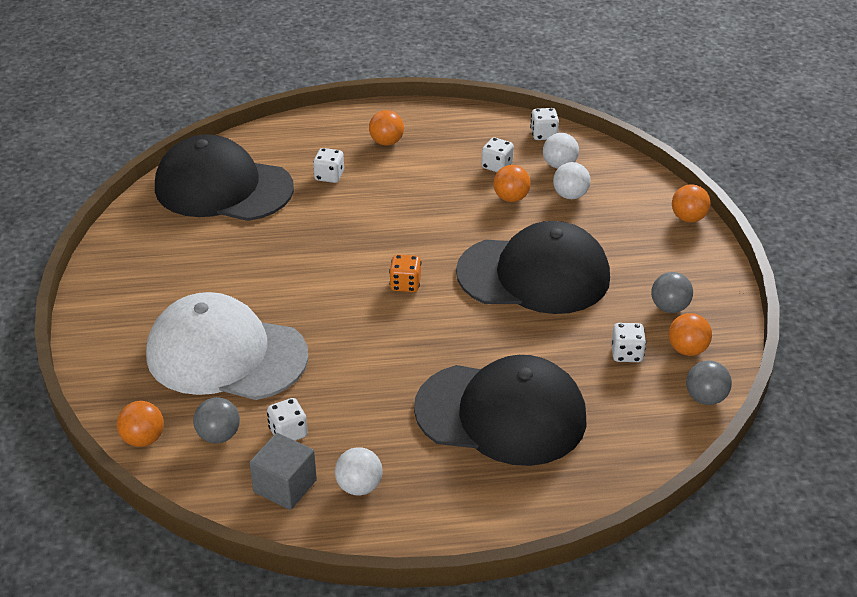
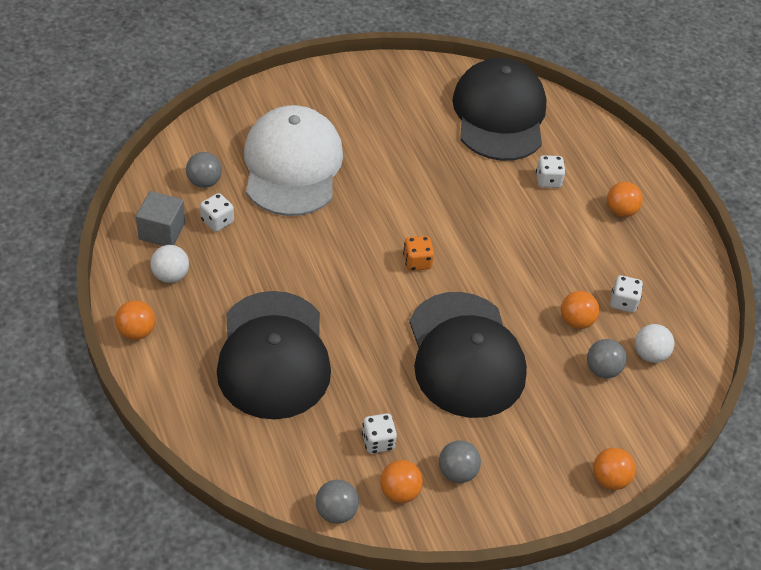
camera: 70 degrees right, 10 degrees up
(143, 439) = (191, 141): orange ball -> orange ball (136, 331)
(543, 135) = (697, 334): white dice -> none
(570, 195) = (602, 369): white ball -> grey ball

